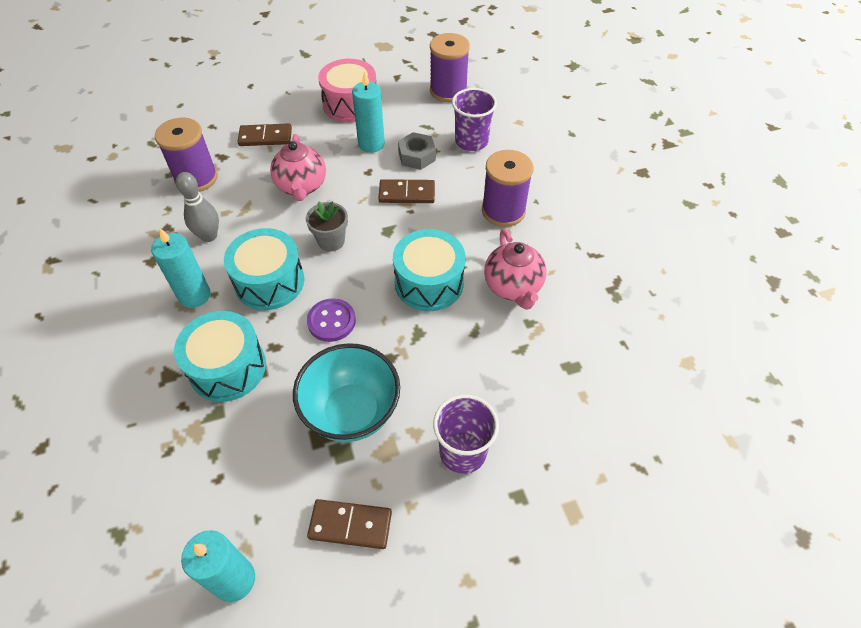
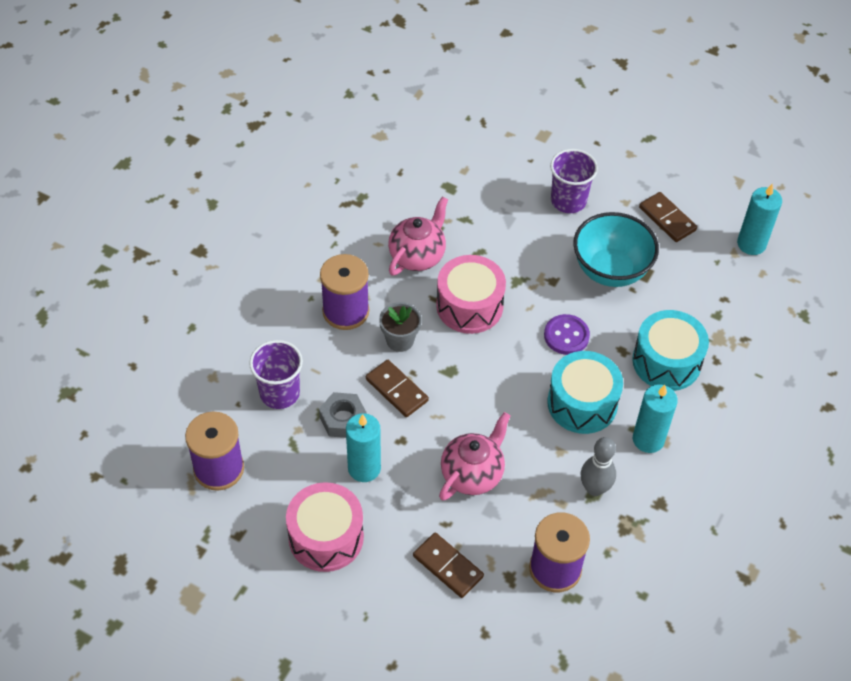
camera: 135 degrees left, 0 degrees up
(331, 241) = (502, 398): grey flower pot -> grey flower pot (400, 340)
(429, 283) = (469, 306): turquoise drum -> pink drum

